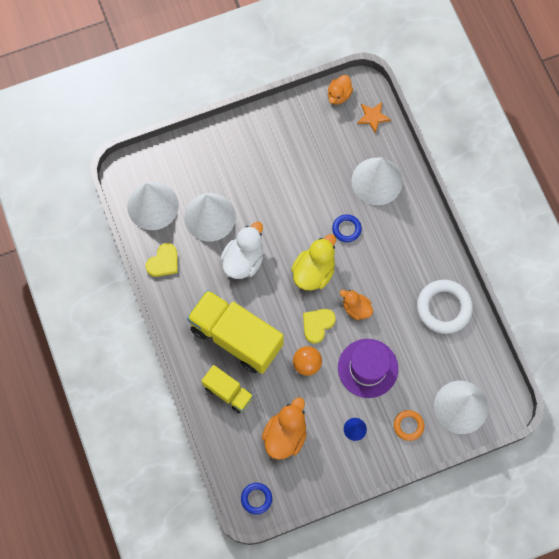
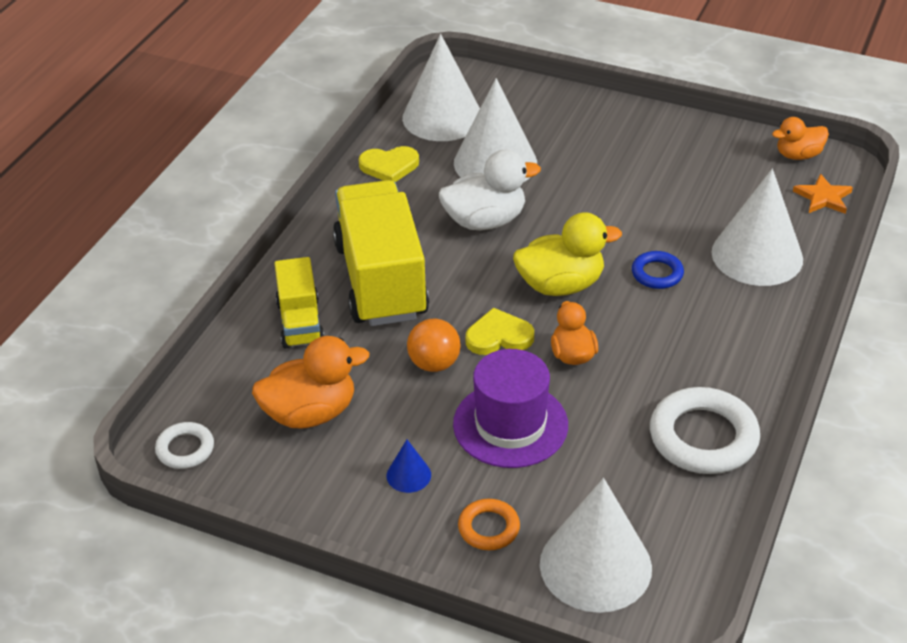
camera: 45 degrees right, 30 degrees down
(256, 498) = (185, 449): blue ring -> white ring

